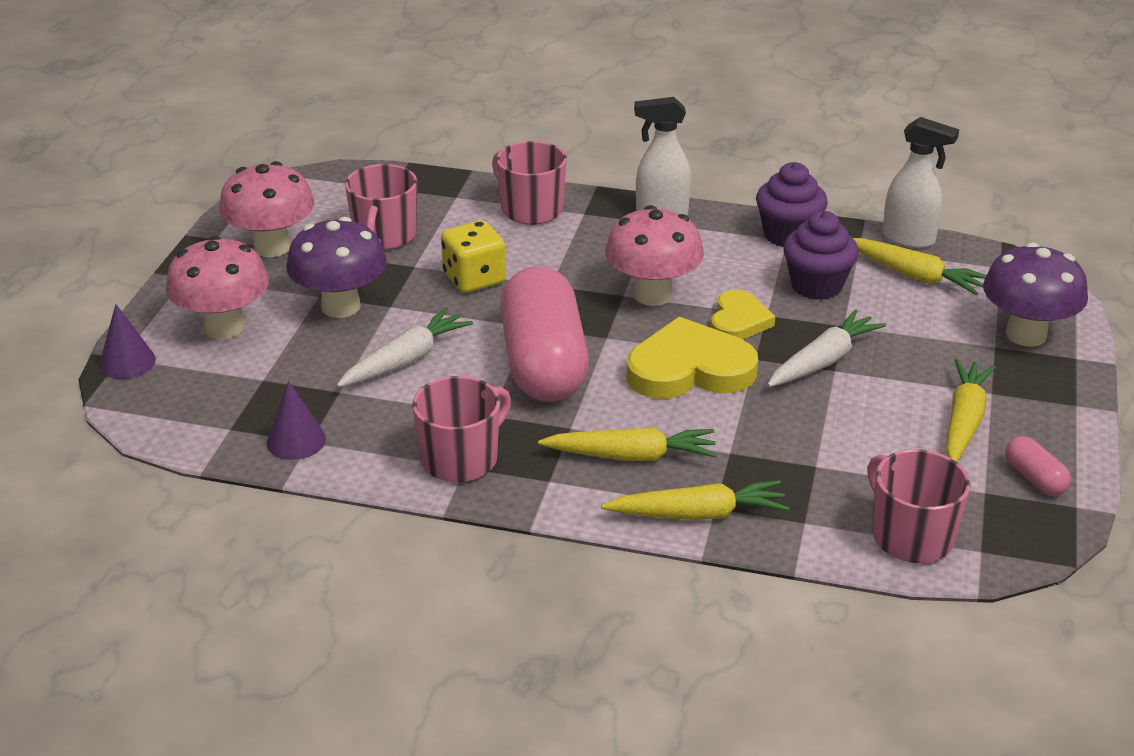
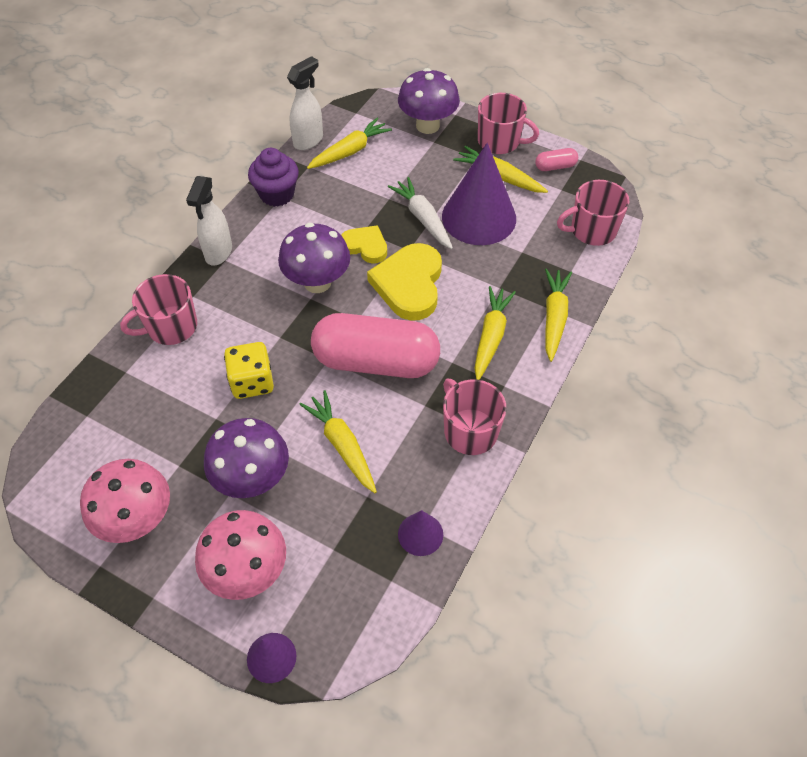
camera: 75 degrees left, 20 degrees up
(384, 236) = (161, 432): pink mug -> pink mug (500, 142)
(406, 360) = (342, 445): white carrot -> yellow carrot
(652, 295) = (317, 282): pink mushroom -> purple mushroom
(816, 286) = (341, 198): purple cupcake -> none
(861, 413) = (479, 217): none -> purple cone

